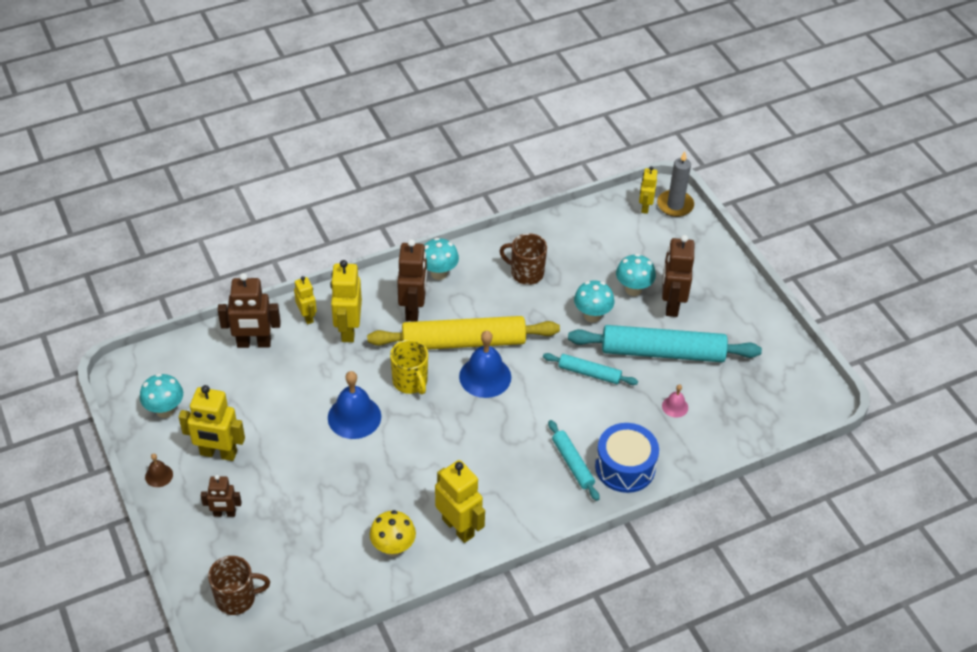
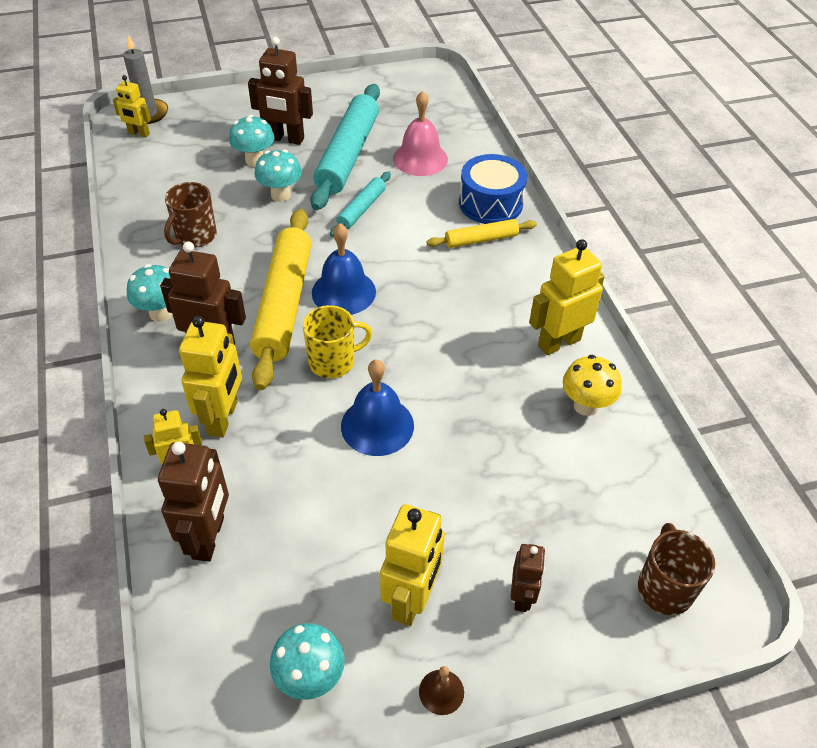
camera: 80 degrees left, 0 degrees up
(348, 330) = (223, 418): yellow robot -> yellow robot turned 90 degrees counterclockwise
(572, 463) = (481, 239): turquoise rolling pin -> yellow rolling pin
(675, 406) = (420, 159): pink bell -> pink bell, size x2.01

